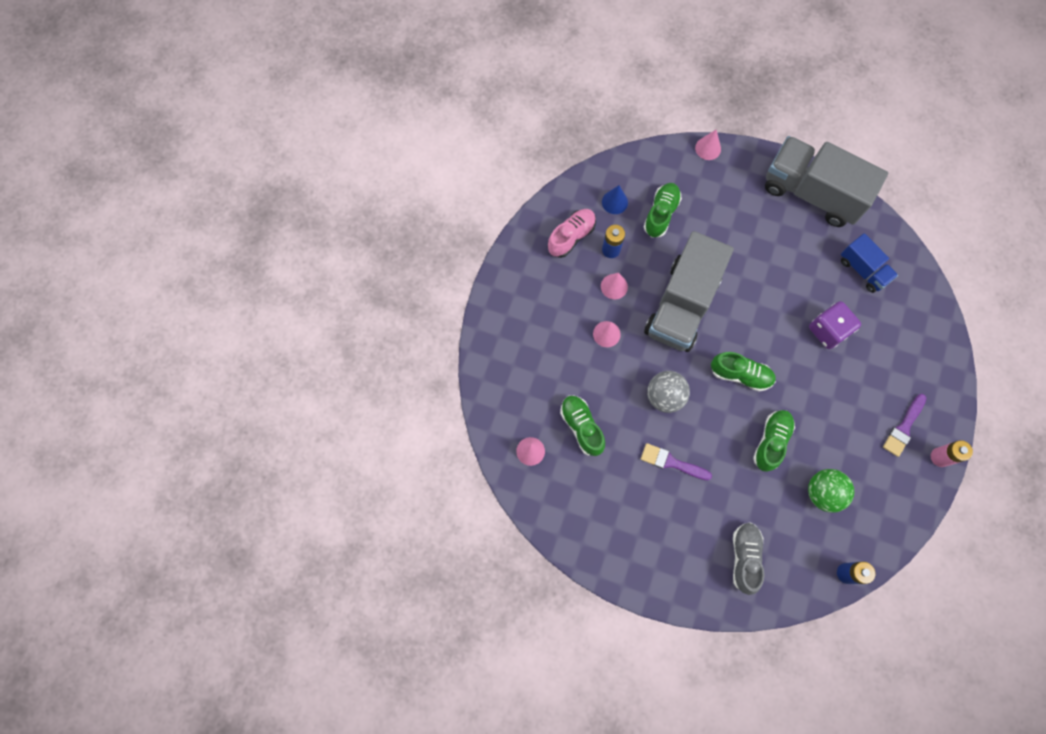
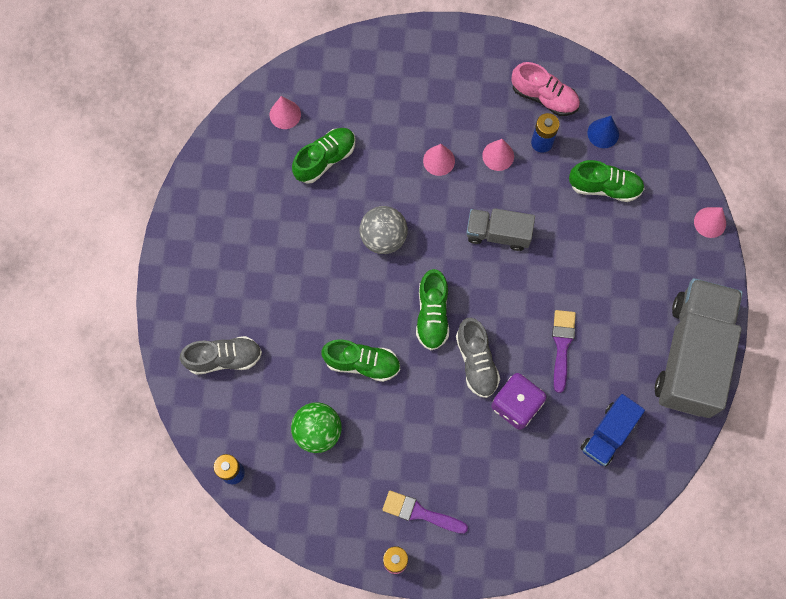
camera: 75 degrees right, 0 degrees up
(671, 462) = (310, 260): purple brush -> purple brush (562, 346)
(682, 305) = (498, 233): grey truck -> grey truck, size x0.52
(787, 351) = (476, 362): none -> grey shoe

